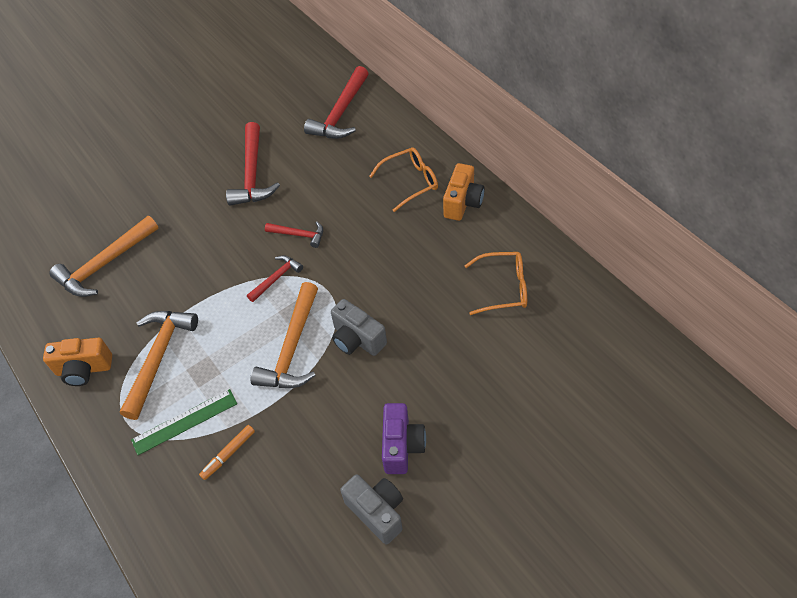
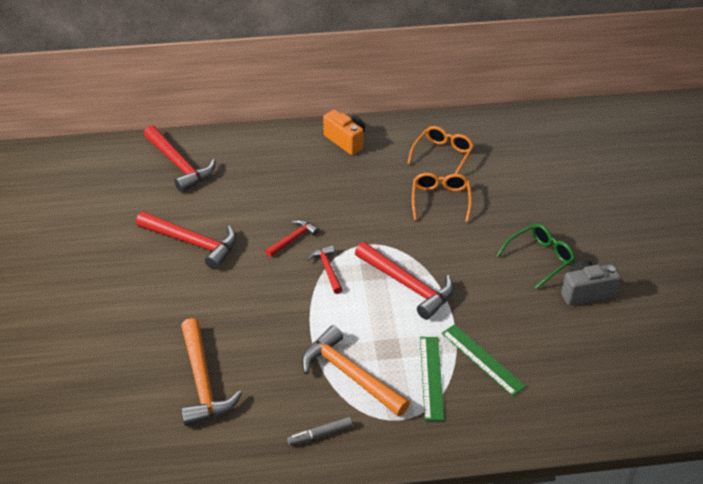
camera: 65 degrees left, 10 degrees down
(84, 369) = (320, 434): orange camera -> grey marker
(228, 454) = (482, 359): orange marker -> green ruler
(292, 348) = (407, 285): orange hammer -> red hammer
(357, 339) = (428, 245): grey camera -> none
(402, 446) = (540, 258): purple camera -> green glasses
(410, 182) = (298, 158): orange glasses -> orange glasses (440, 200)

